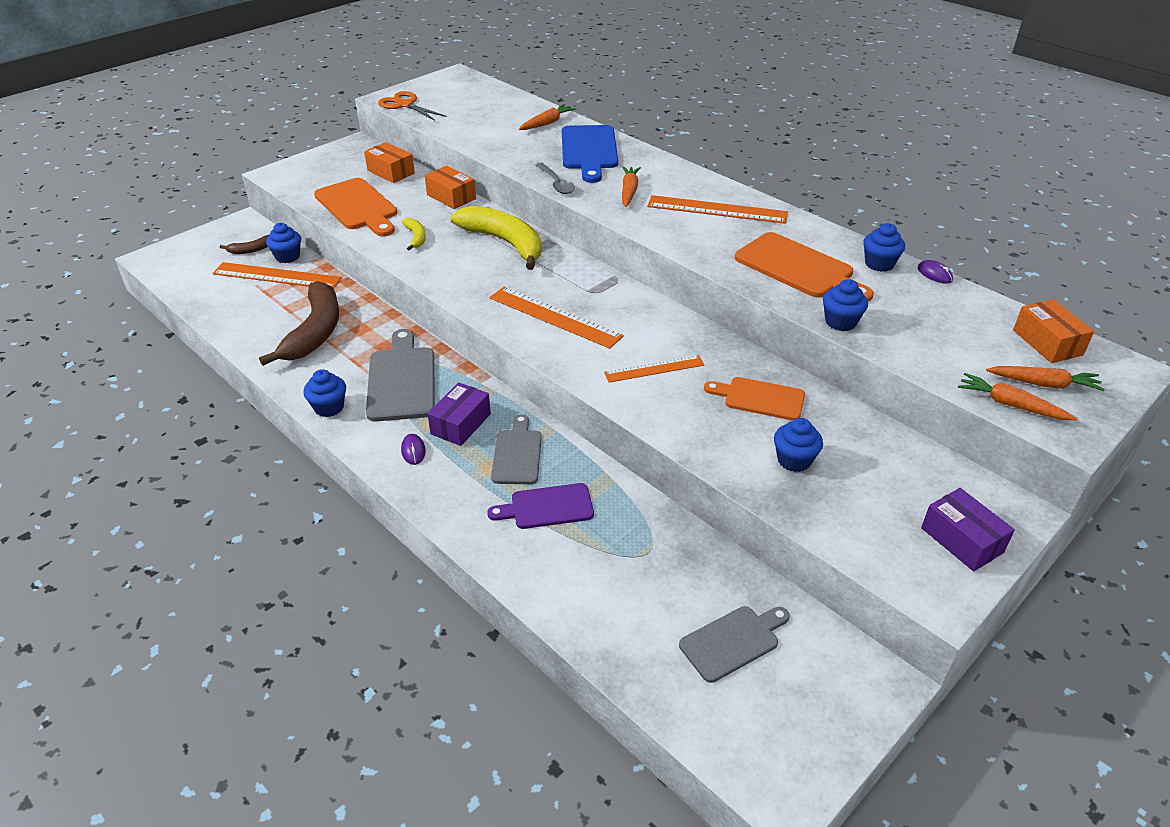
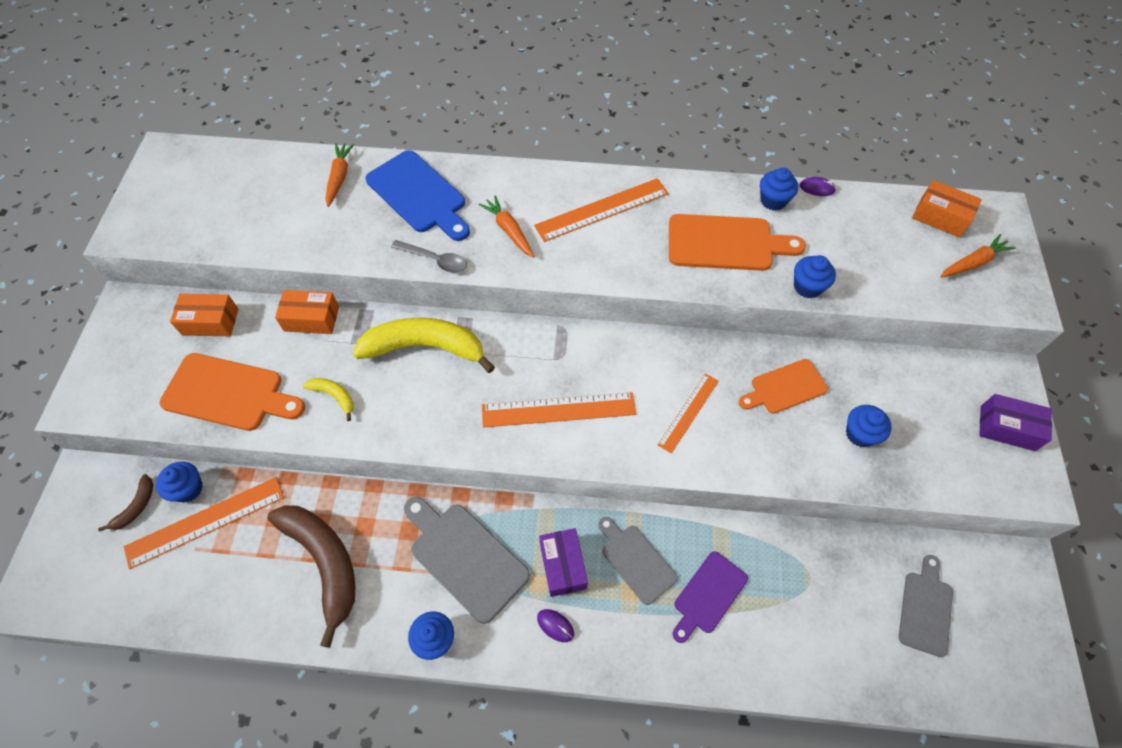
camera: 40 degrees left, 20 degrees up
(405, 105) = (156, 233): orange scissors -> none
(1011, 405) = (974, 298): orange carrot -> none

